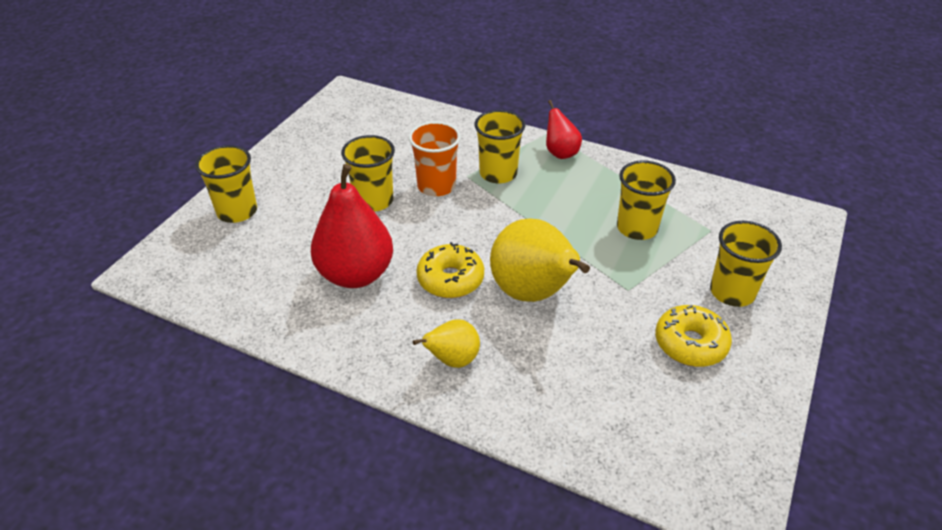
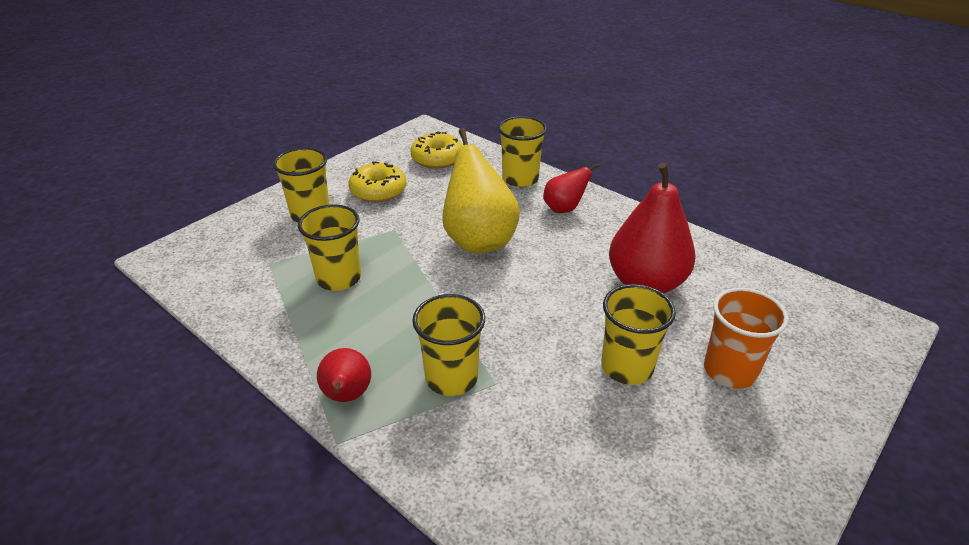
camera: 165 degrees left, 5 degrees down
(237, 211) = (810, 385): yellow cup -> yellow cup (520, 179)
(436, 186) = (540, 374): orange cup -> orange cup (729, 371)
(450, 279) = (551, 263): yellow donut -> yellow donut (437, 159)
(452, 360) = (564, 209): yellow pear -> red pear

